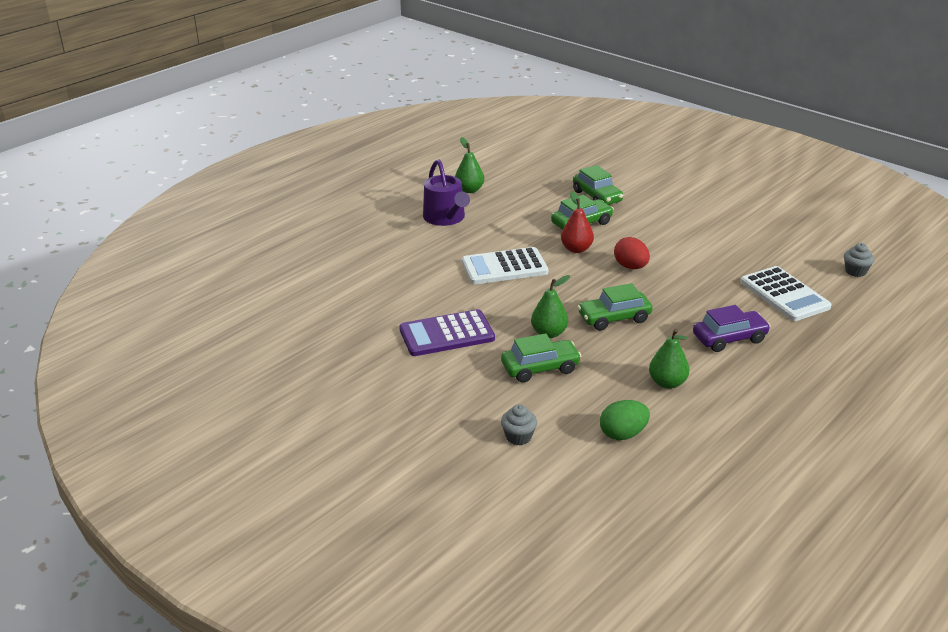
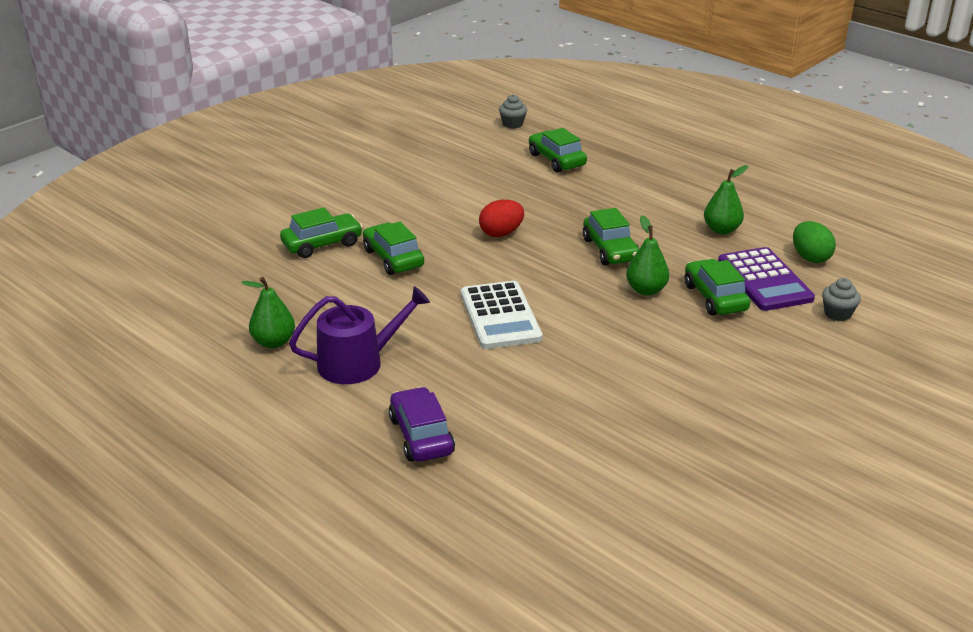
camera: 90 degrees left, 0 degrees up
(446, 334) = (660, 359): purple calculator -> purple calculator (764, 280)
(576, 249) = (458, 265): red pear -> none
(729, 338) = (639, 193): purple car -> purple car (421, 436)
(784, 295) = (556, 160): white calculator -> green car

